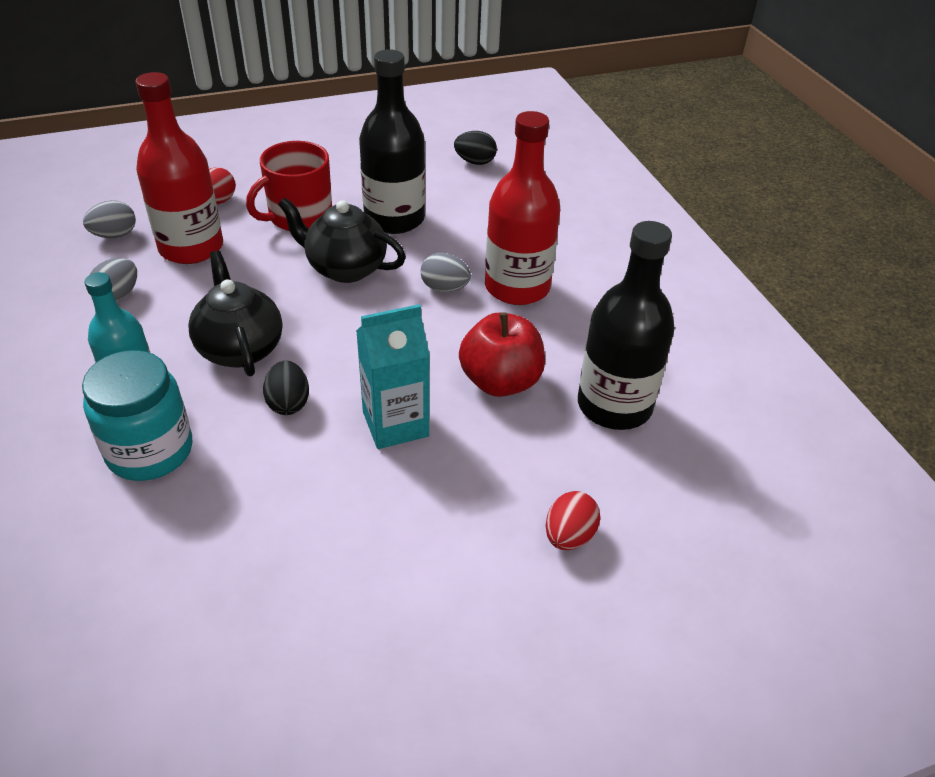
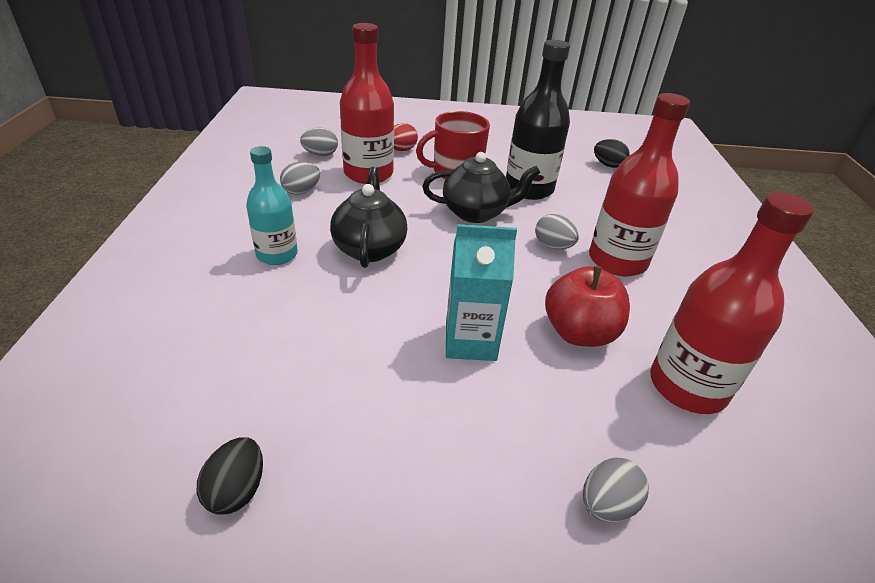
camera: 20 degrees right, 5 degrees down
(150, 451) = (263, 303): turquoise jar -> none
(288, 403) = (387, 298): black egg -> black egg (237, 490)
(345, 268) = (476, 213): black teapot -> black teapot turned 135 degrees clockwise
(569, 536) = (607, 504): red egg -> grey egg
(614, 406) = (687, 386): black bottle -> red bottle

